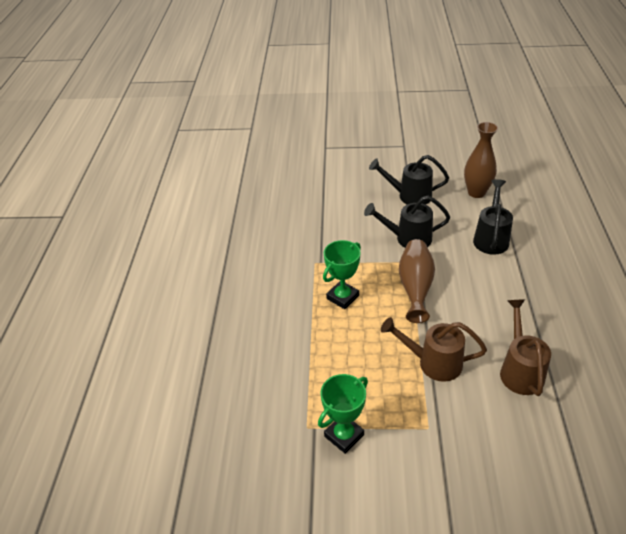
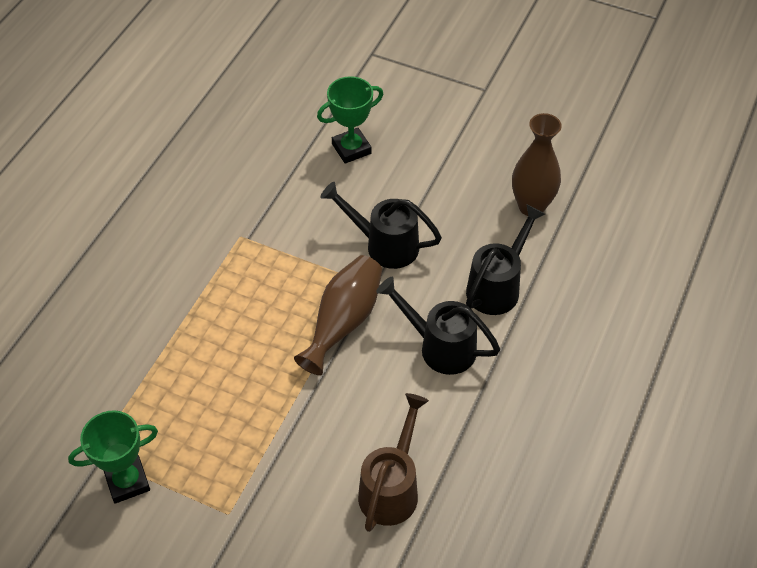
camera: 20 degrees right, 10 degrees up
(342, 297) = (242, 300): green trophy -> green trophy (351, 149)
(409, 196) = (434, 178): black watering can -> black watering can (440, 347)
(433, 363) = (292, 434): brown watering can -> none

